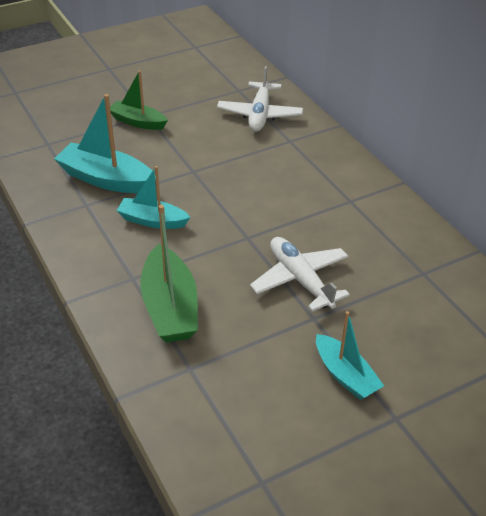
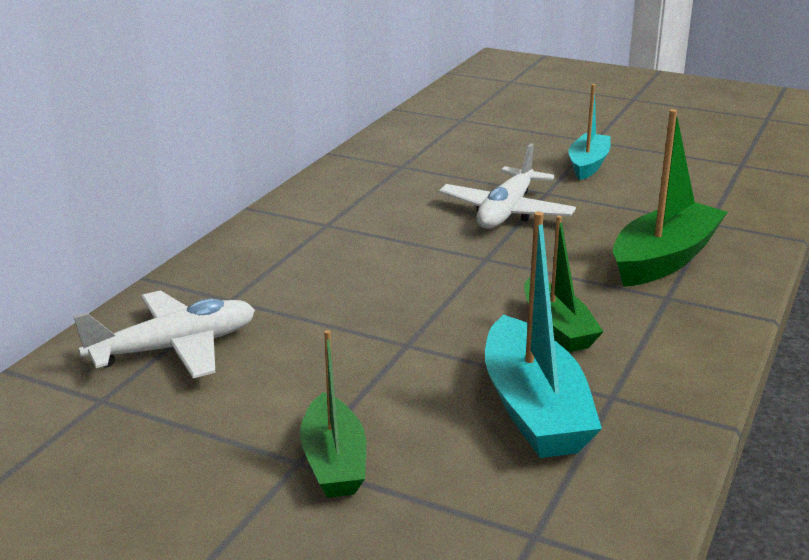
camera: 125 degrees left, 15 degrees down
(152, 221) = (557, 328): turquoise boat -> green boat

